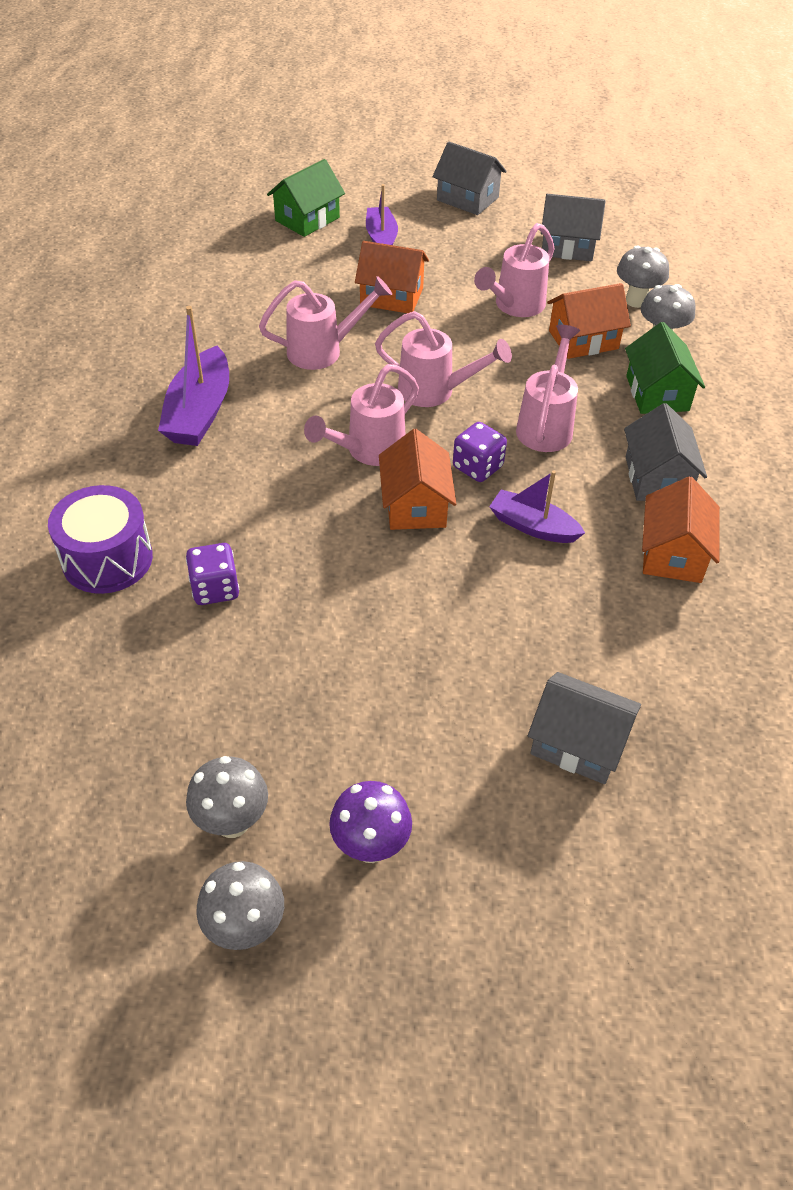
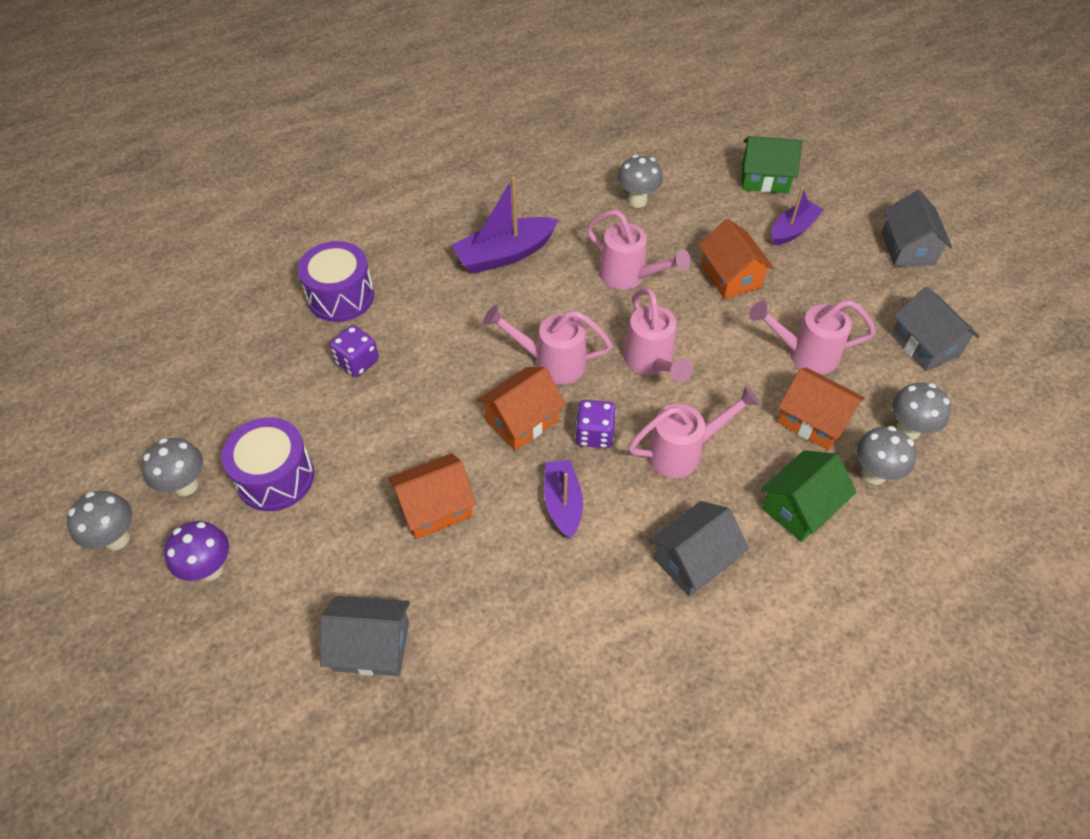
camera: 55 degrees right, 5 degrees up
(240, 297) = (637, 201): none -> grey mushroom
(301, 730) = (275, 477): none -> purple drum
(578, 743) = (372, 646): grey house -> grey house turned 75 degrees counterclockwise
(672, 553) = (615, 614): orange house -> orange house (435, 507)

